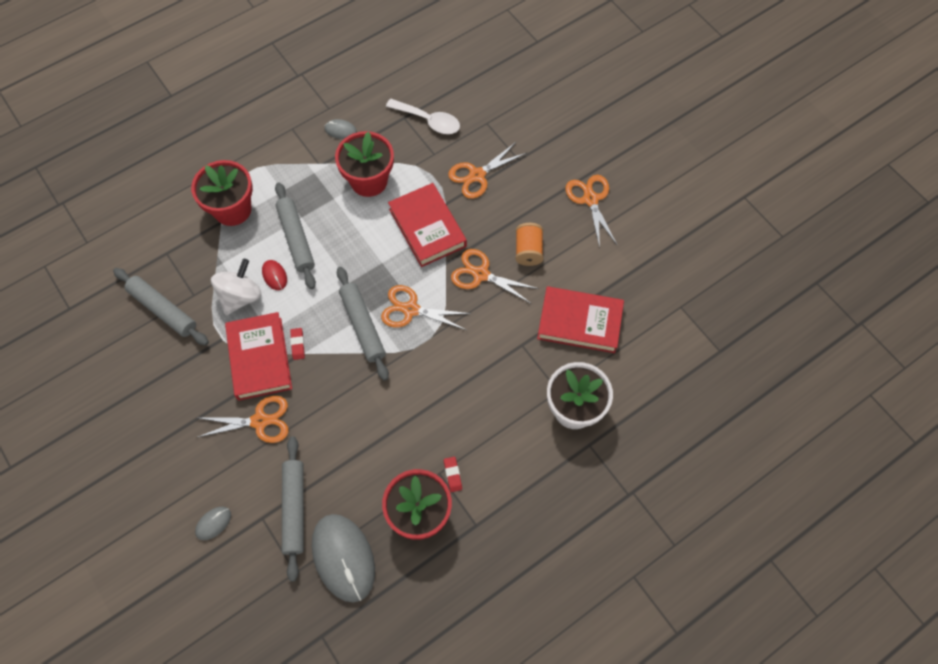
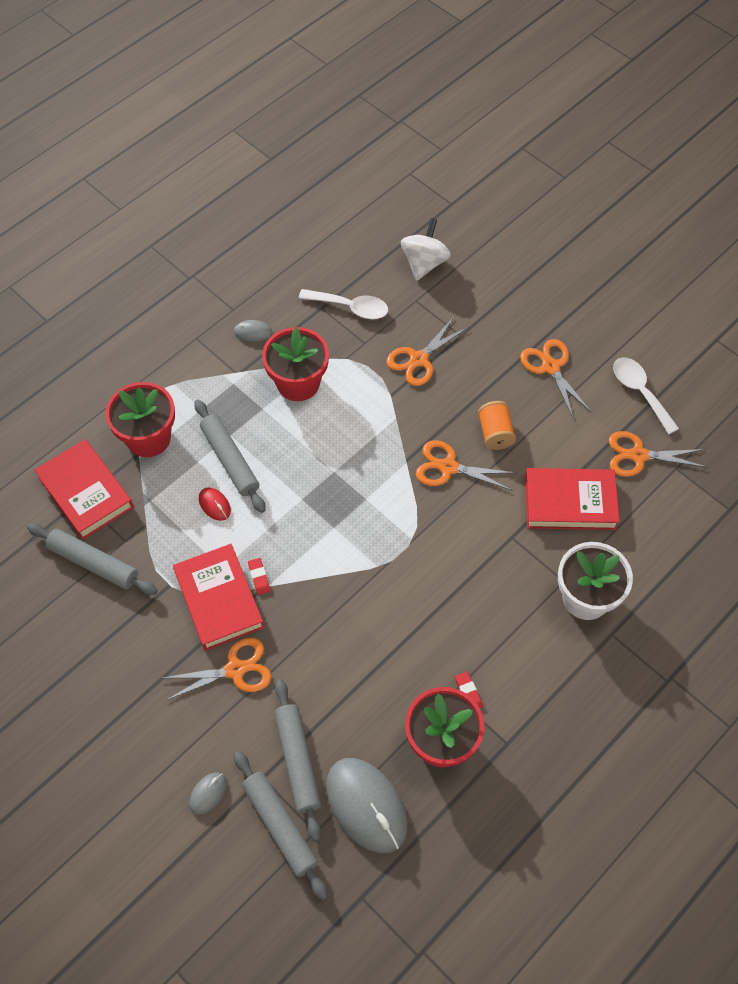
camera: 10 degrees left, 5 degrees down
(240, 296) = (181, 534): white spinning top -> white spinning top (424, 263)
(363, 326) = (328, 545): grey rolling pin -> grey rolling pin (280, 826)
(410, 310) = (378, 518): orange scissors -> orange scissors (638, 456)
(427, 228) = (376, 425): red book -> red book (85, 492)
(664, 233) = (640, 392): none -> white spoon

